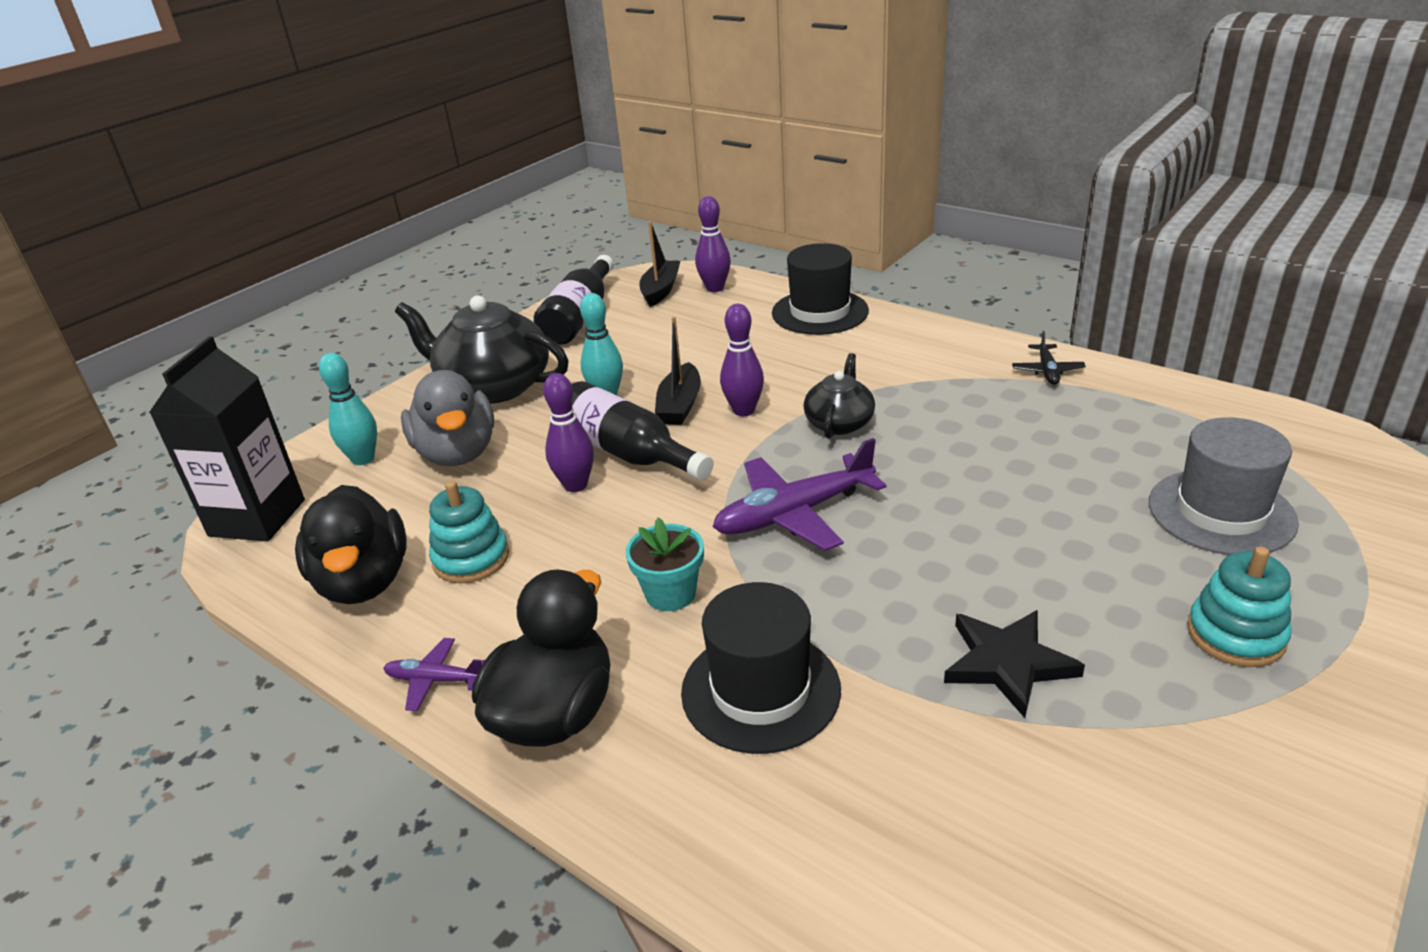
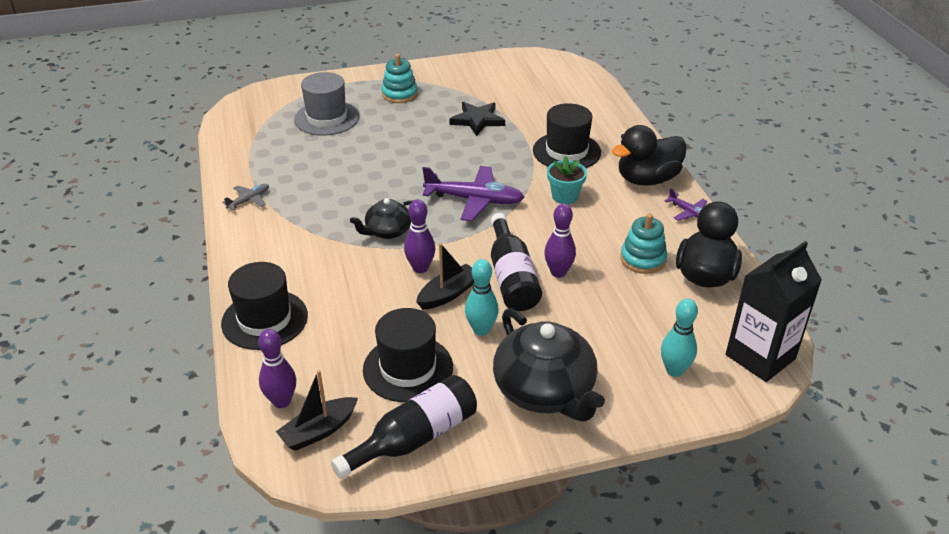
camera: 145 degrees left, 5 degrees up
(457, 453) = (610, 337): grey duck -> none
(641, 344) = (408, 368): none -> black hat
(1047, 370) = (249, 200): black plane -> grey plane

